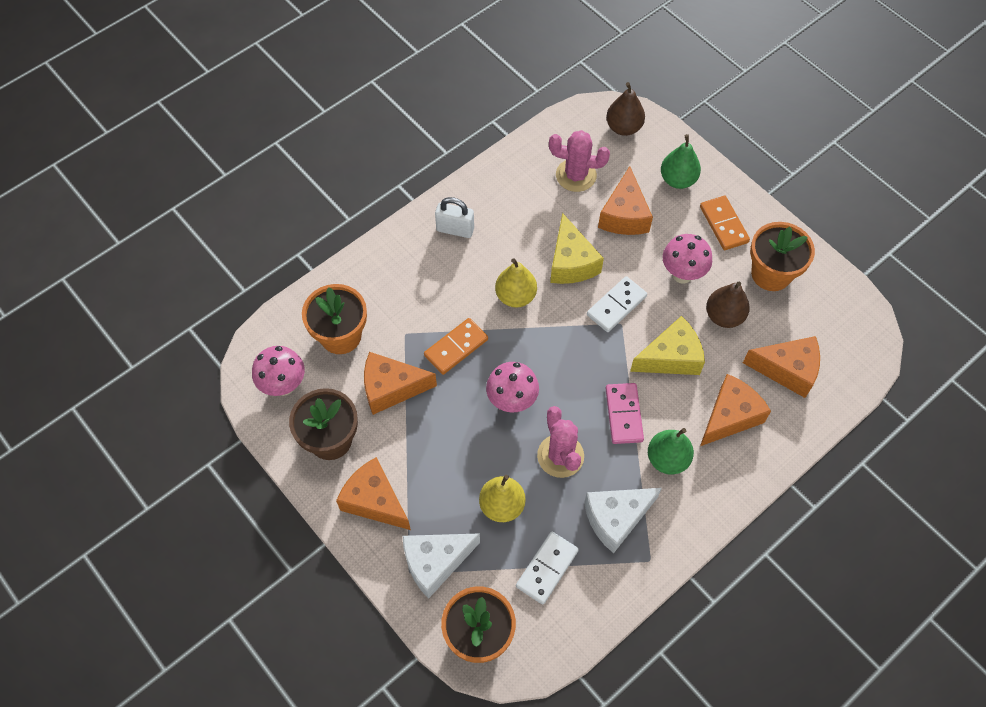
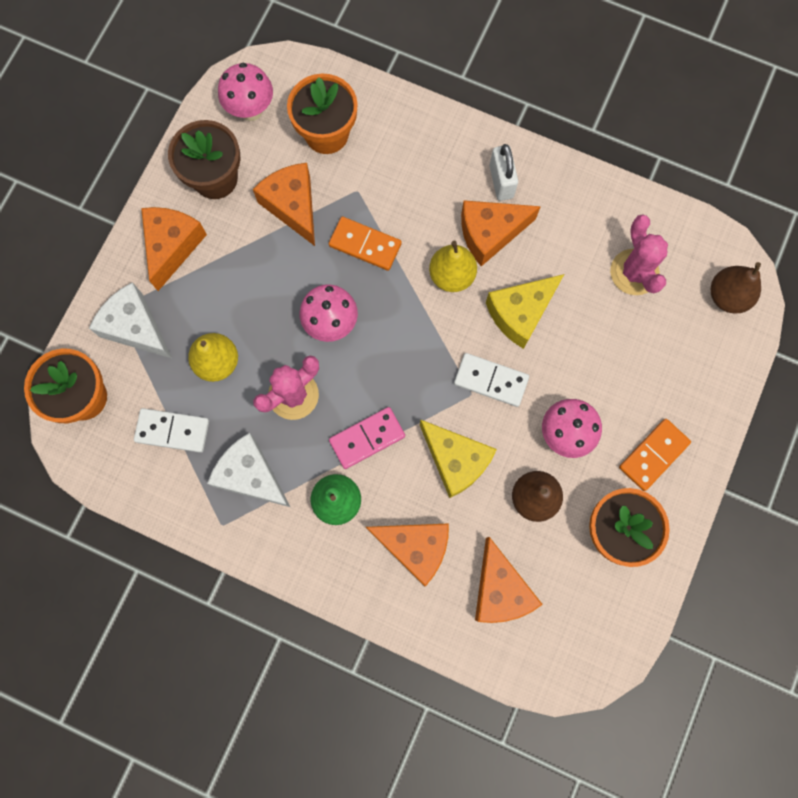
camera: 65 degrees right, 15 degrees up
(624, 215) = (609, 343): orange cheese -> orange cheese (490, 233)
(678, 180) = (687, 382): green pear -> none

